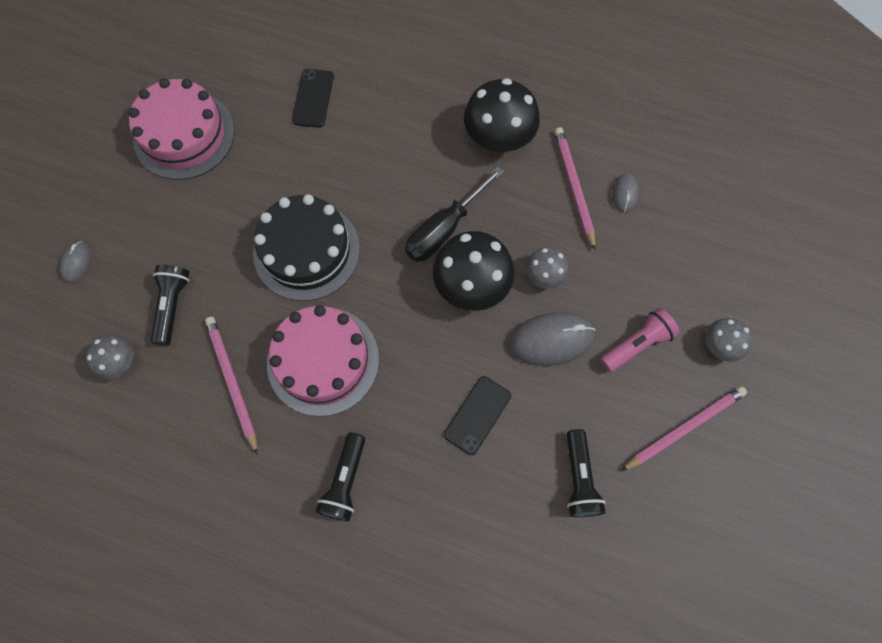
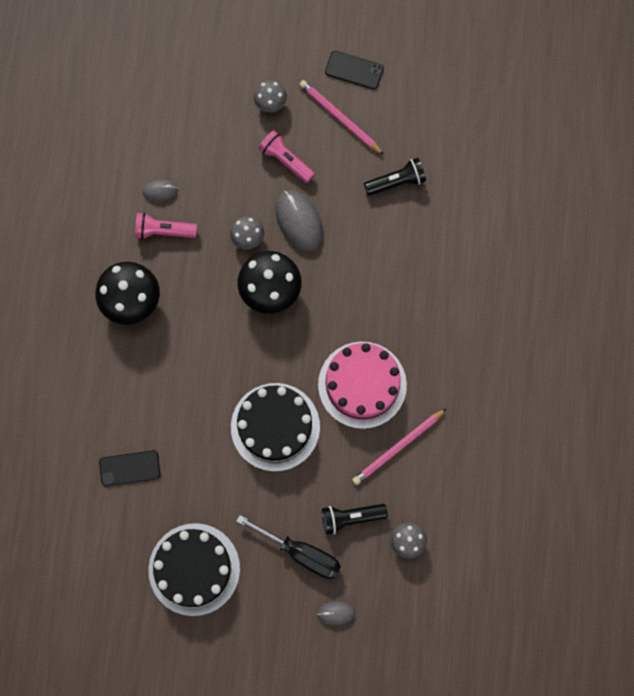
camera: 105 degrees left, 5 degrees up
(184, 135) = (194, 569): pink cake -> black cake
(345, 481) = (446, 341): black flashlight -> none
(445, 228) = (227, 323): black screwdriver -> black screwdriver (300, 553)
(477, 415) = (371, 261): black phone -> black phone (354, 70)
(574, 187) = (163, 231): pink pencil -> pink flashlight

